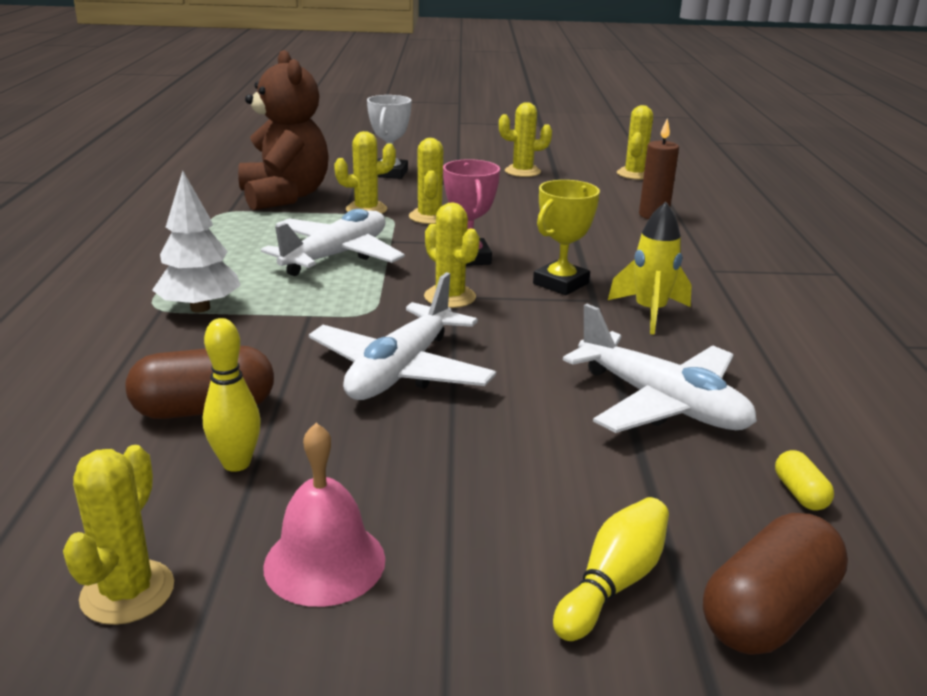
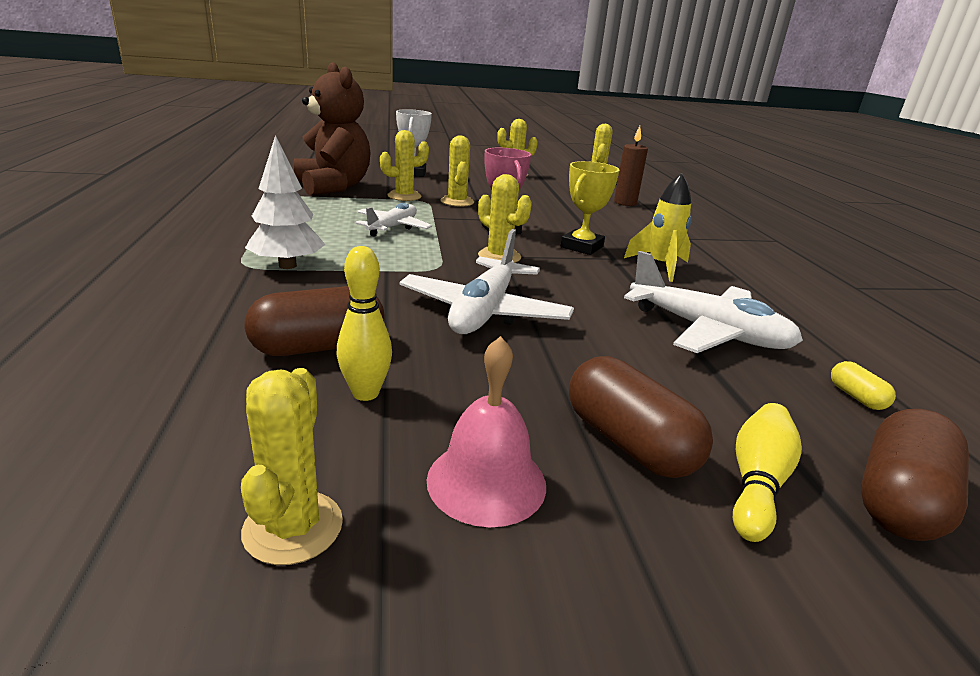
camera: 10 degrees left, 0 degrees up
(336, 256) = (392, 227): white plane -> white plane, size x0.64
(493, 532) = (629, 443): none -> brown capsule

